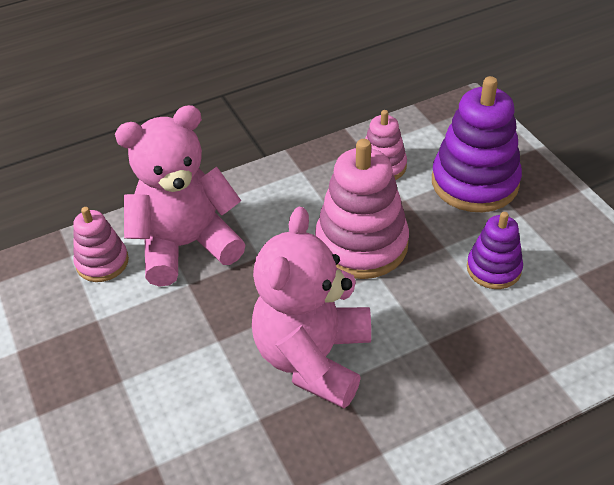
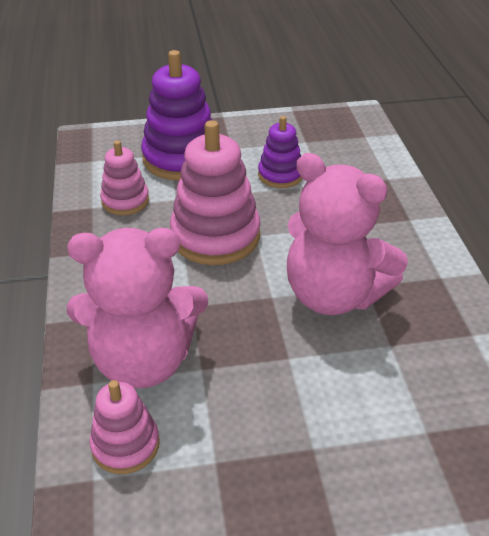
camera: 75 degrees left, 5 degrees down
(186, 245) = (144, 360): pink teddy bear -> pink teddy bear turned 90 degrees counterclockwise

